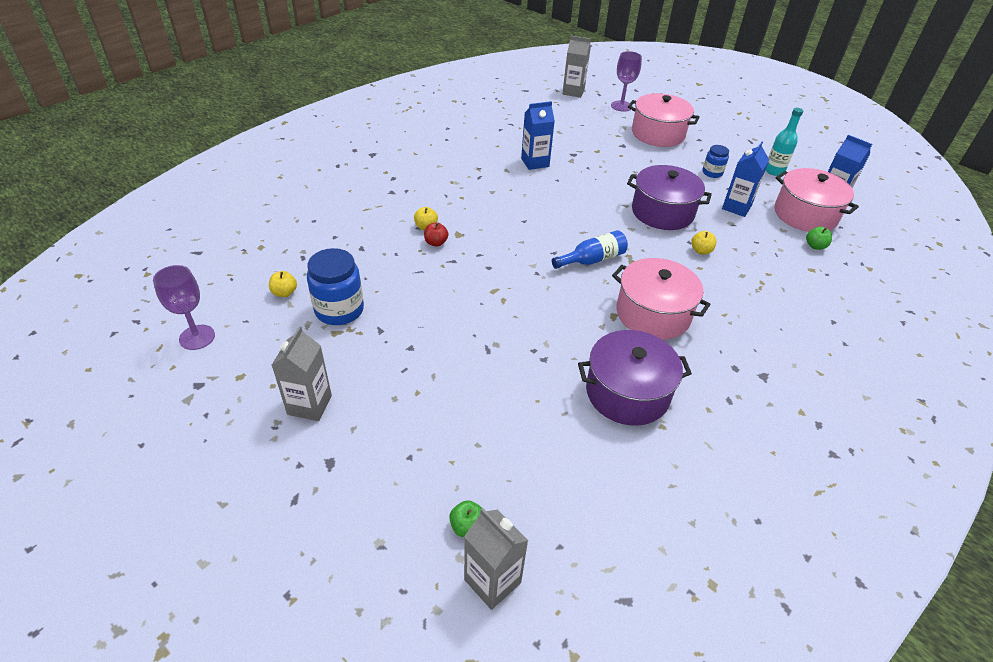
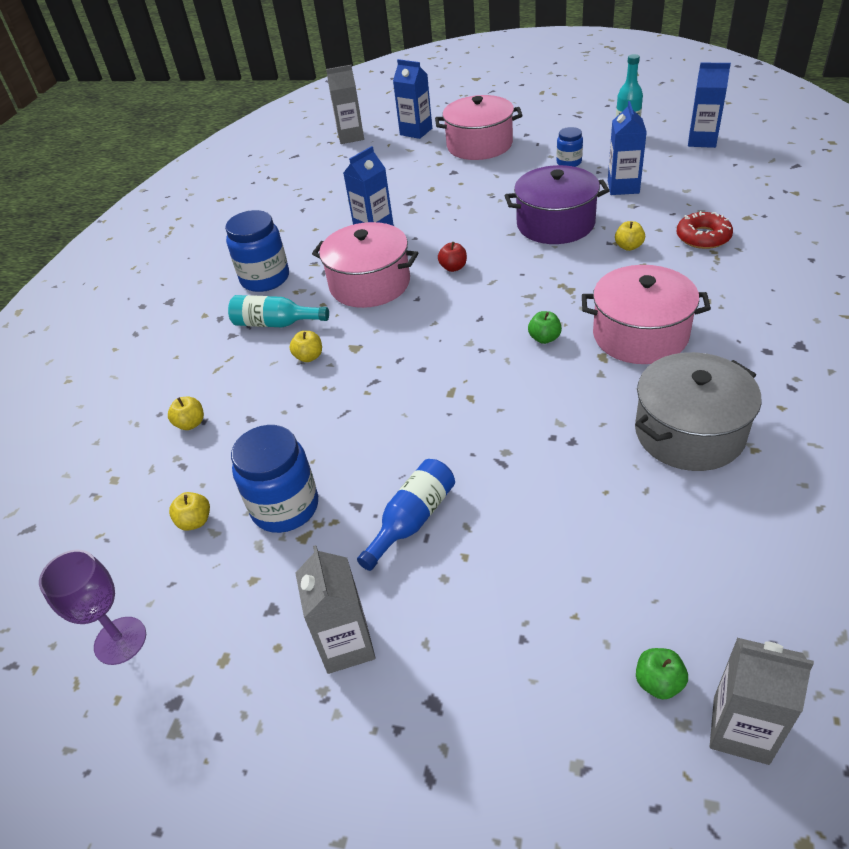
camera: 20 degrees left, 0 degrees up
(326, 235) = (191, 424): none -> yellow apple
(423, 197) = (275, 323): none -> turquoise bottle
(436, 243) = (336, 370): red apple -> red apple (453, 267)
(440, 165) = (265, 278): none -> blue jar
(592, 260) = (527, 307): blue bottle -> blue bottle (412, 520)
(621, 106) = (416, 132): purple goblet -> blue carton
(627, 392) = (689, 432): purple pot -> grey pot
(763, 268) = (703, 237): none -> red donut
(805, 215) = (693, 166): pink pot -> pink pot (370, 284)
(815, 246) = (729, 193): green apple -> green apple (544, 338)

